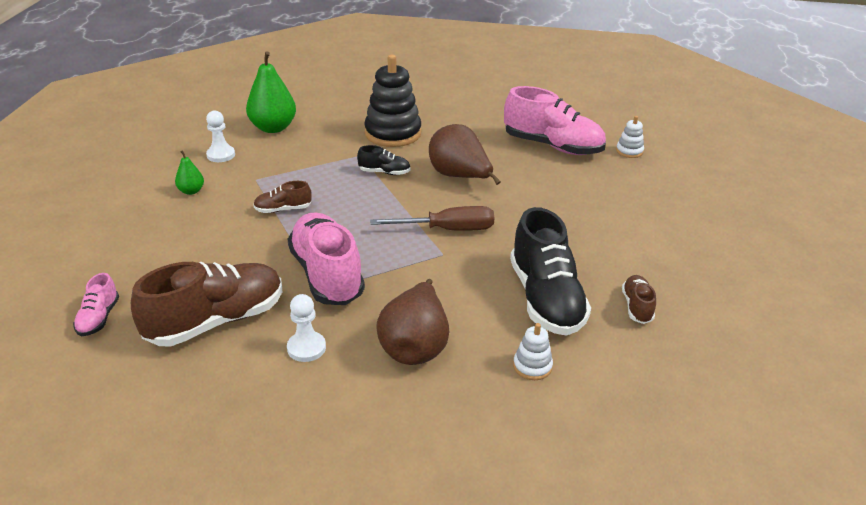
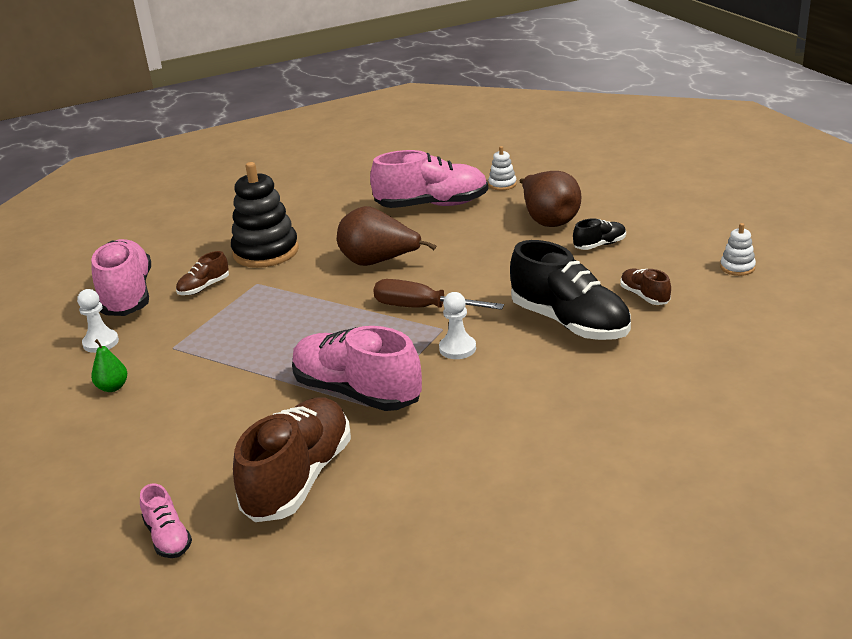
camera: 30 degrees left, 5 degrees down
(273, 128) = (127, 295): green pear -> pink shoe
(283, 209) = (239, 360): brown shoe -> brown shoe (204, 287)
(306, 348) = (415, 455): white pawn -> white pawn (457, 348)
(384, 172) = (301, 287): black shoe -> black shoe (599, 245)
(415, 346) = (508, 407): brown pear -> brown pear (548, 220)
(448, 229) = (422, 308): brown screwdriver -> brown screwdriver turned 120 degrees counterclockwise
(532, 366) = (618, 374): white stacking toy -> white stacking toy (737, 267)

